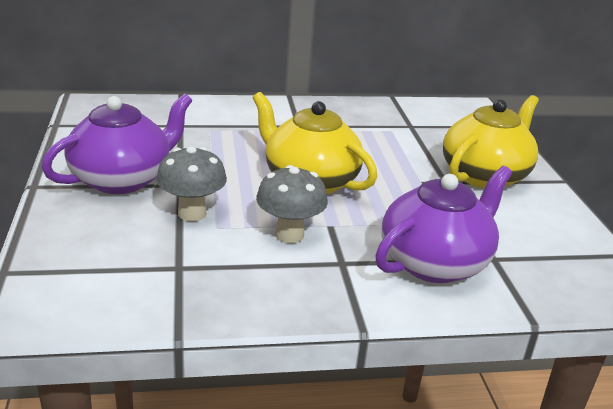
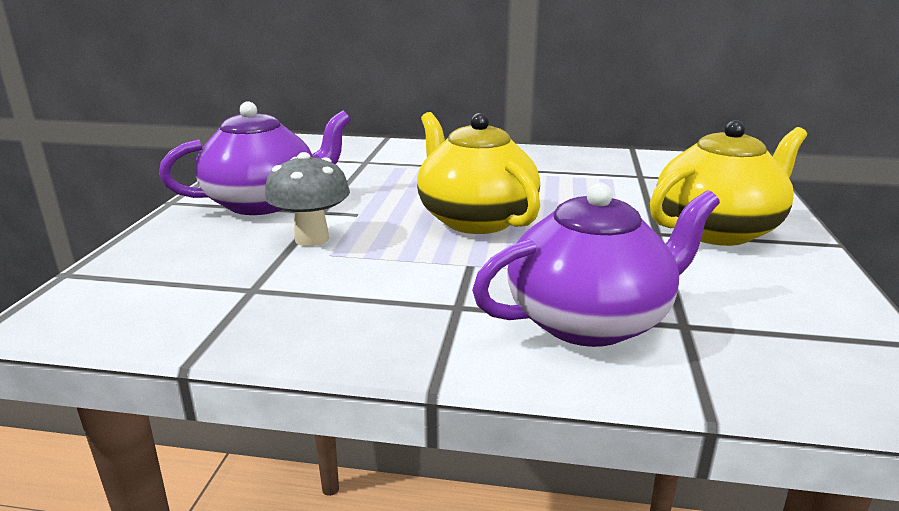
camera: 20 degrees right, 5 degrees down
(289, 235) = (411, 270): grey mushroom -> none

